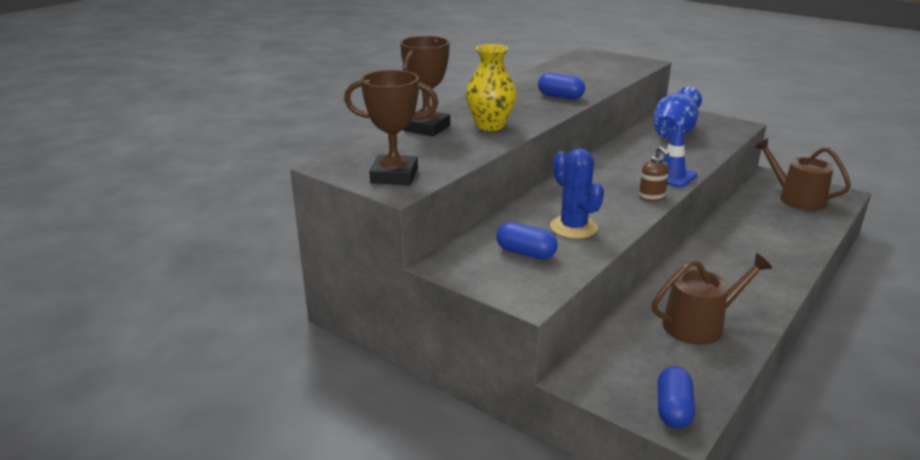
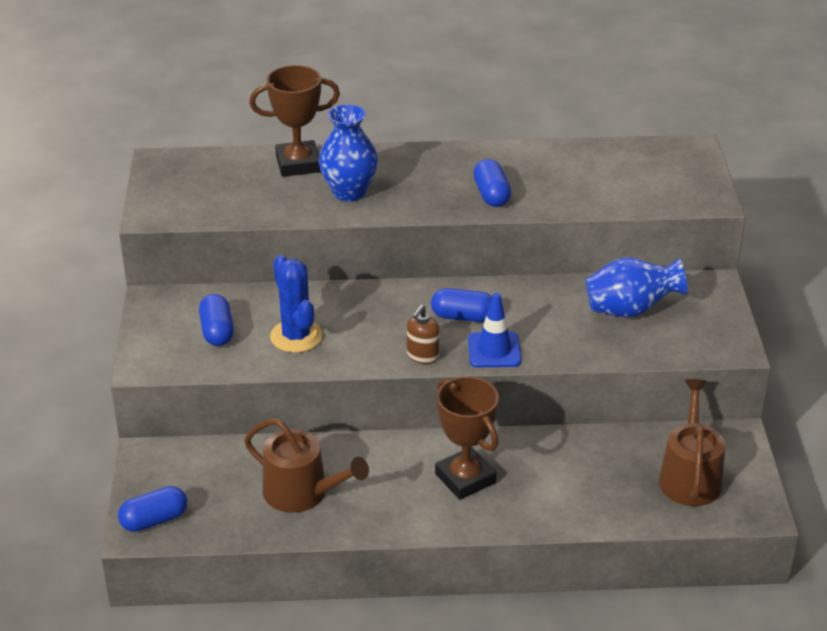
camera: 50 degrees right, 10 degrees up
(394, 176) = (174, 200): brown trophy -> brown trophy (465, 478)
(490, 126) = (349, 192): yellow vase -> blue vase
(573, 227) = (296, 336): blue cactus -> blue cactus turned 45 degrees counterclockwise
(622, 172) = (463, 317): none -> blue capsule

